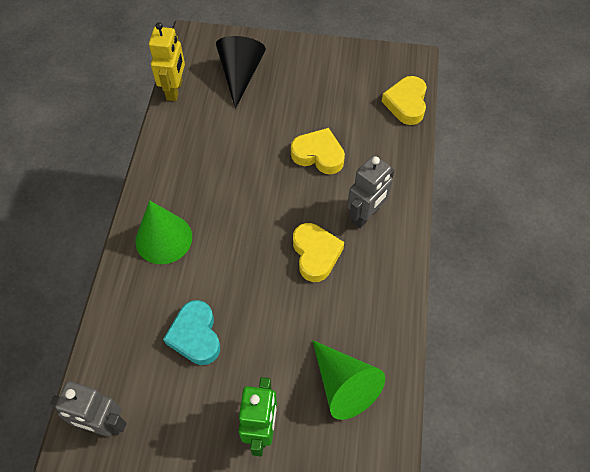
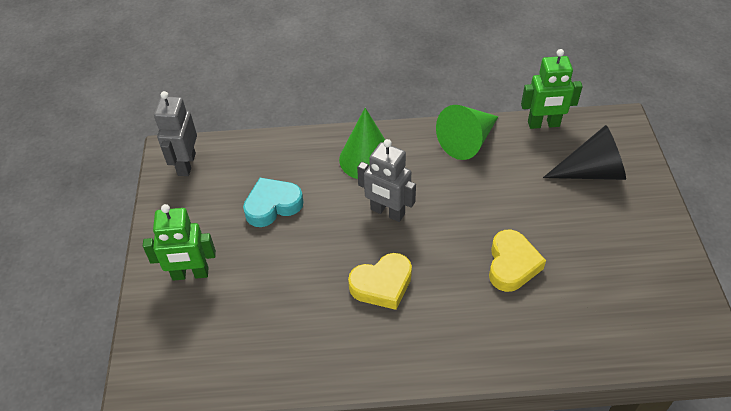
camera: 80 degrees right, 10 degrees down
(175, 90) = (543, 124): yellow robot -> green robot
(343, 385) = (239, 335): green cone -> green cone (468, 141)
(365, 215) = (446, 325): grey robot -> grey robot (387, 212)
(406, 103) = (632, 346): yellow heart -> none

